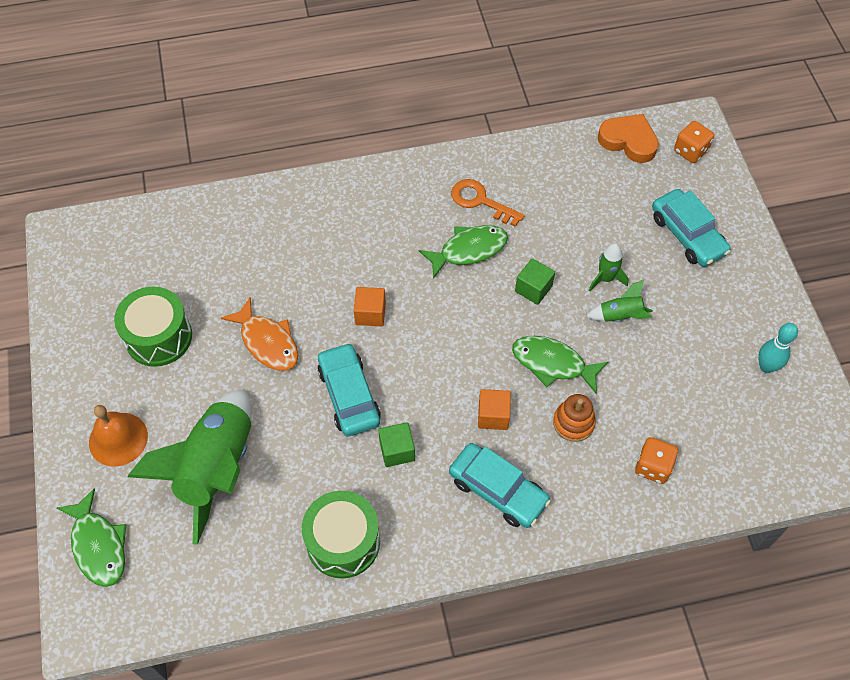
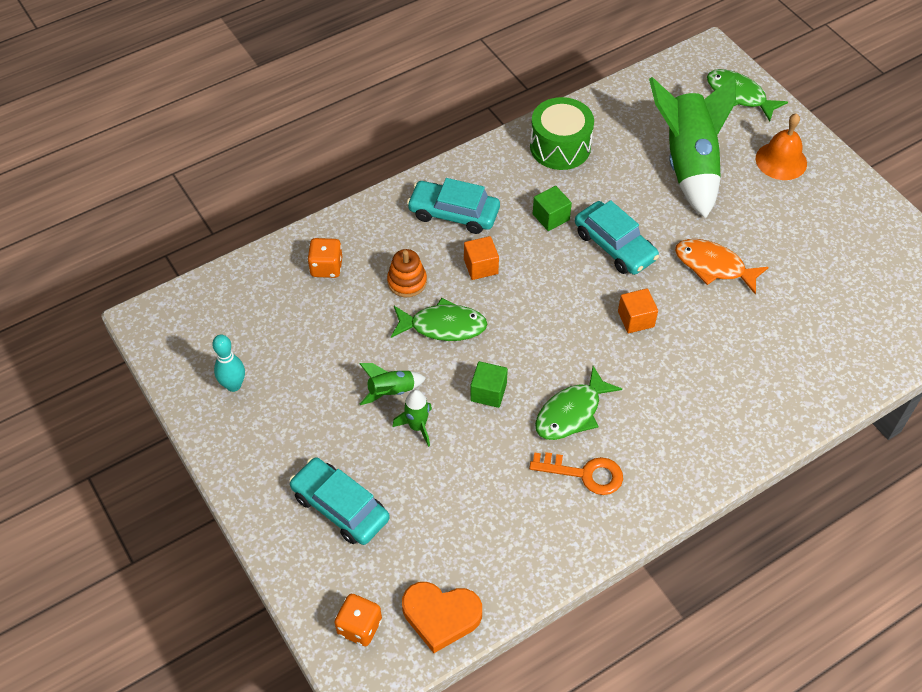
camera: 160 degrees right, 5 degrees down
(158, 337) = (811, 242): green drum -> none

